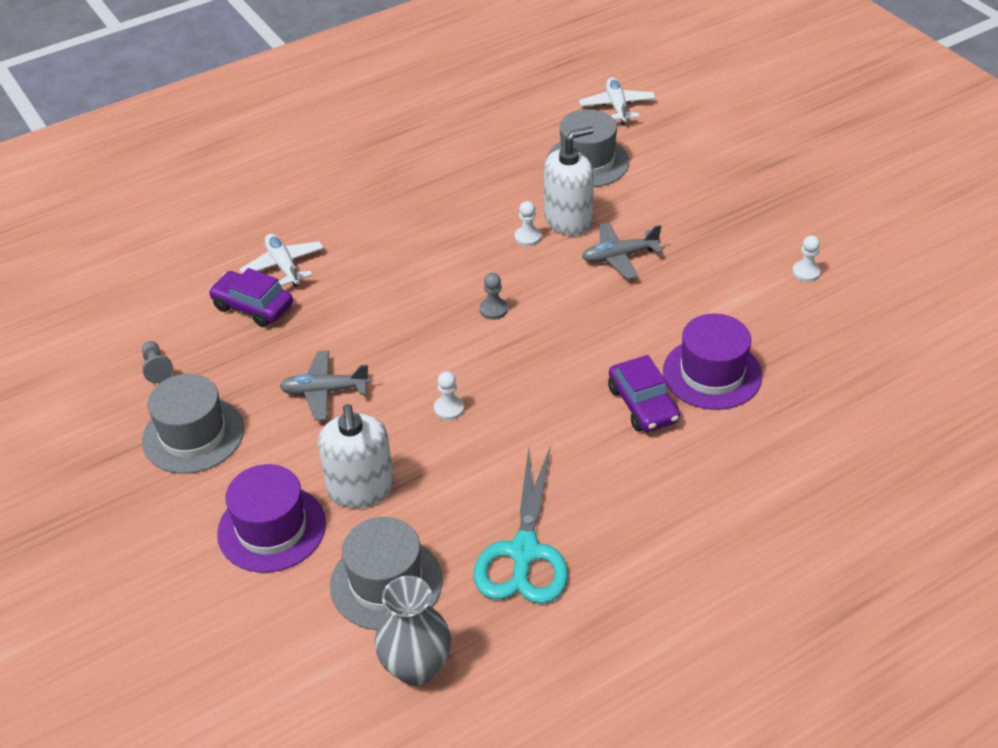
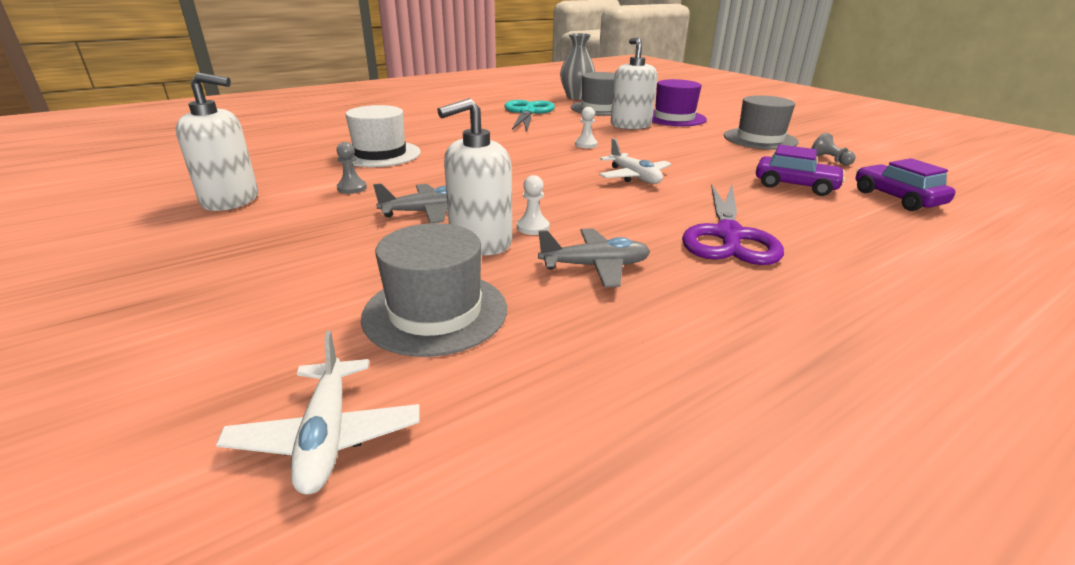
camera: 175 degrees right, 15 degrees down
(284, 266) = (799, 209): white plane -> white plane (634, 177)
(325, 391) = (684, 151): grey plane -> grey plane (595, 266)
(372, 229) = (728, 236): none -> purple scissors
(493, 309) = (563, 182): grey pawn -> grey pawn (352, 188)
(643, 404) = (442, 145): purple car -> purple car (897, 198)
(712, 373) = (380, 154): purple hat -> white hat
(806, 272) = (231, 200): white pawn -> white soap dispenser

